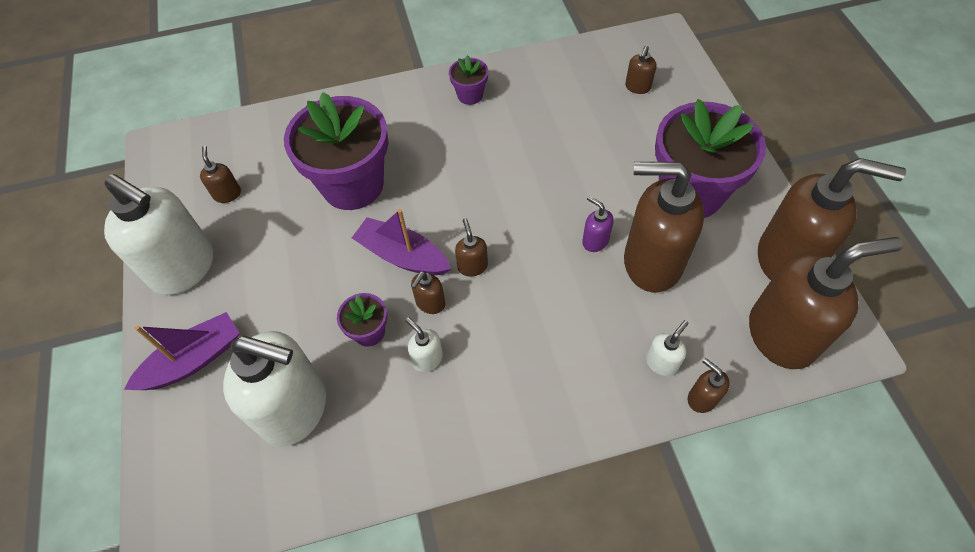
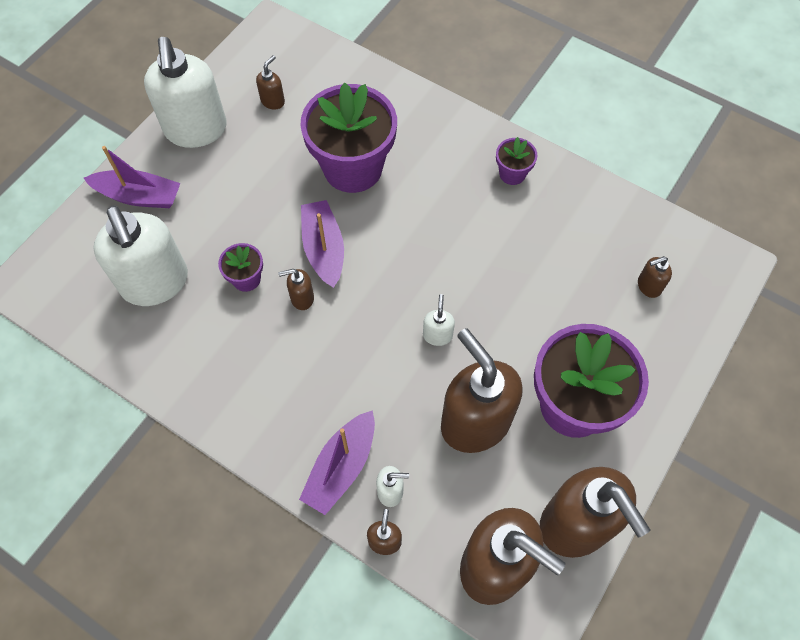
camera: 45 degrees right, 5 degrees up
(427, 358) = (258, 331): white soap dispenser -> white soap dispenser (437, 335)
(472, 266) = (357, 300): brown soap dispenser -> none
(595, 241) = (457, 367): purple soap dispenser -> none
(610, 384) = (341, 467): none -> purple boat

